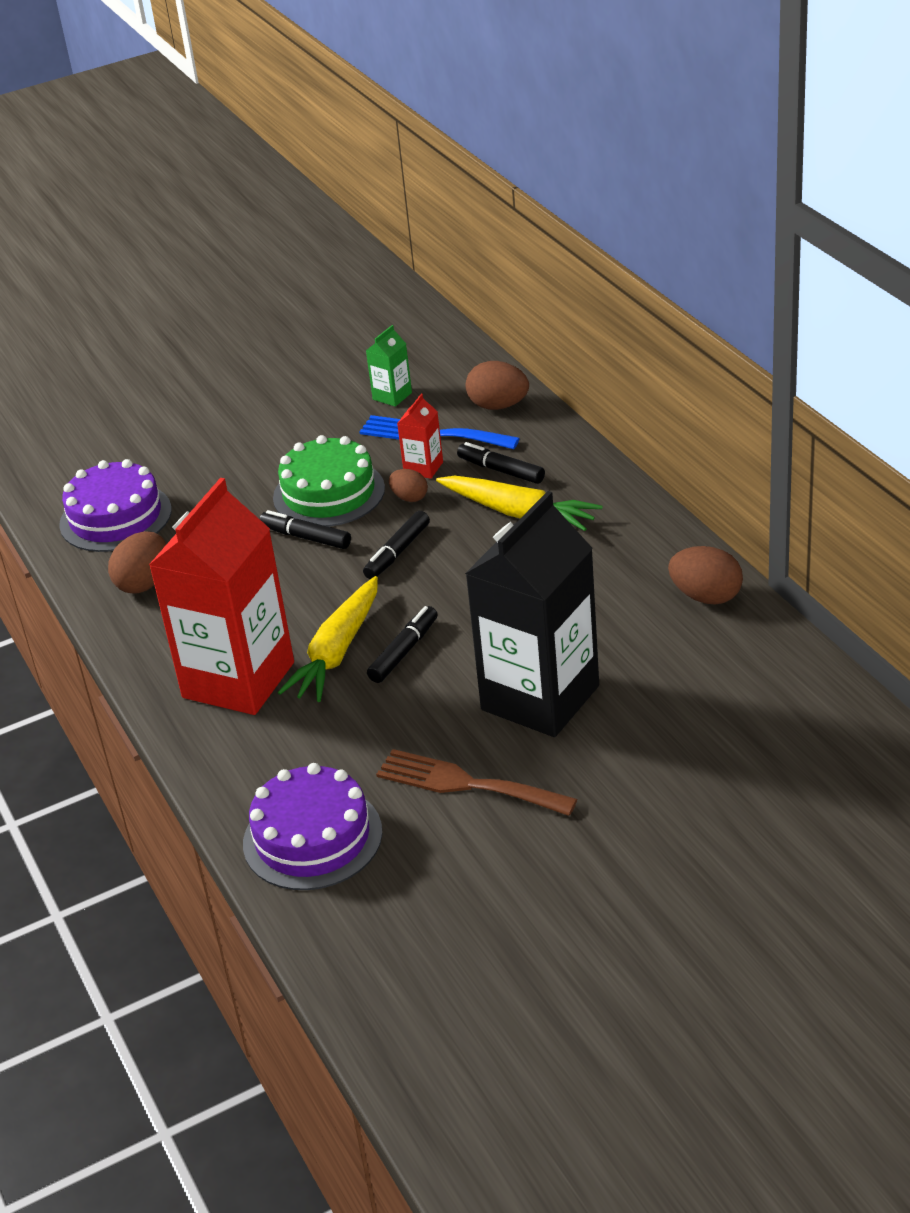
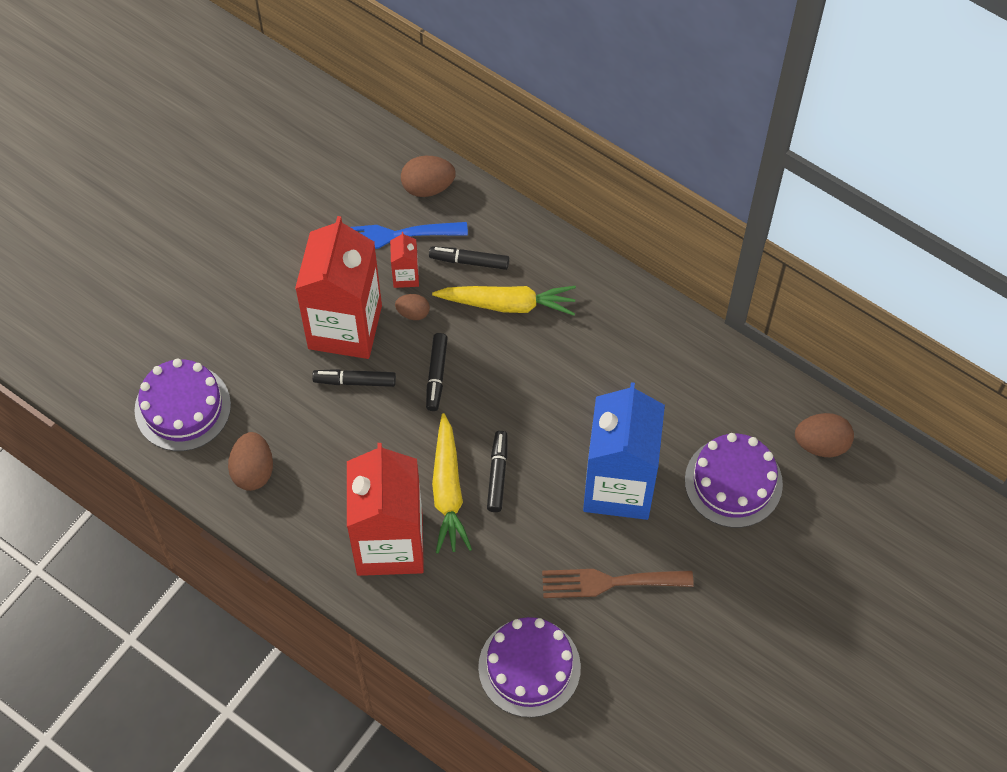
camera: 30 degrees left, 25 degrees up
(329, 493) = (345, 327): green cake -> red carton
(392, 396) = (333, 199): green carton -> none
(540, 698) = (619, 486): black carton -> blue carton
(687, 730) = (733, 482): none -> purple cake
(706, 596) = (687, 349): brown egg -> brown egg (821, 444)

